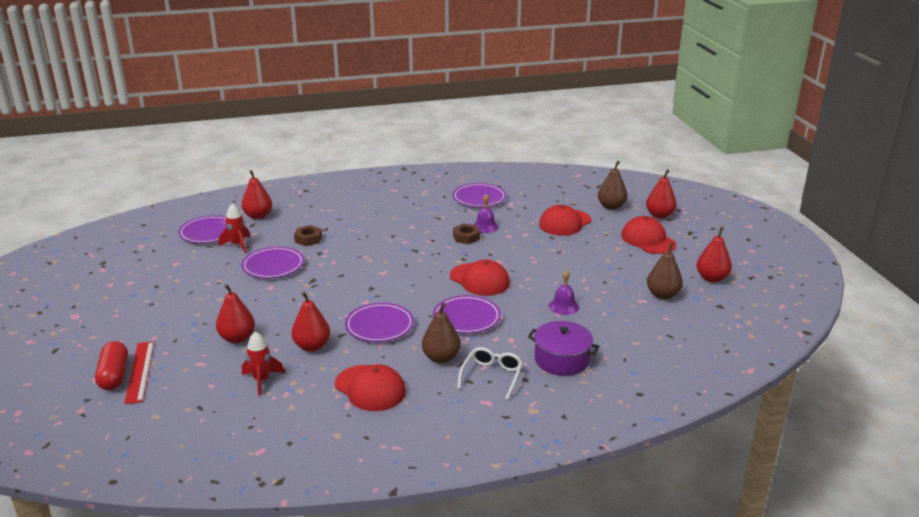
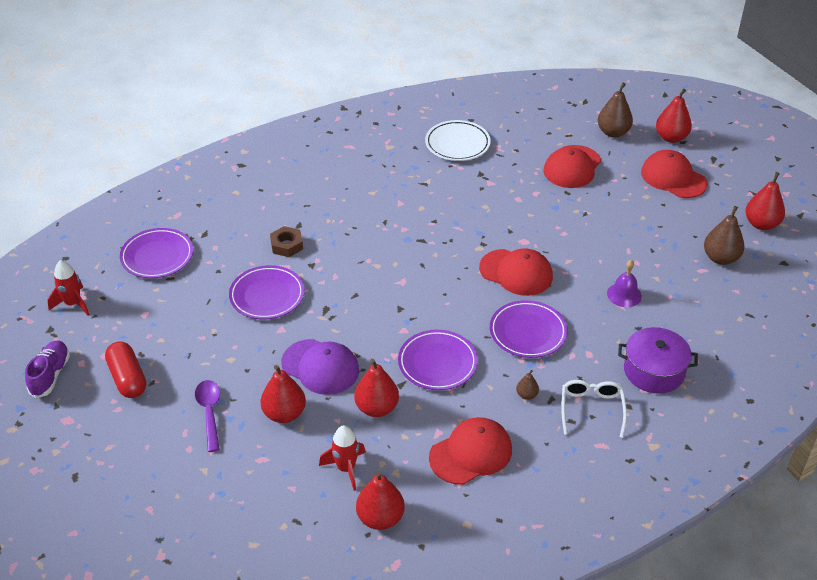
camera: 15 degrees left, 15 degrees up
(83, 288) = (50, 375): none -> purple shoe
(114, 375) = (171, 498): red capsule -> red capsule (128, 378)
(140, 371) = (198, 486): red ruler -> none
(181, 328) = (209, 412): none -> purple spoon
(238, 245) = (205, 270): red rocket -> red rocket (73, 304)
(258, 216) = (204, 218): red pear -> red pear (380, 518)
(285, 314) = (320, 367): none -> purple cap
(370, 388) = (471, 453): red cap -> red cap turned 60 degrees counterclockwise
(441, 358) = (526, 395): brown pear -> brown pear, size x0.51
(466, 237) = (471, 209): brown nut -> none
(479, 198) = (457, 144): purple plate -> white plate
(485, 226) = (485, 189): purple bell -> none

